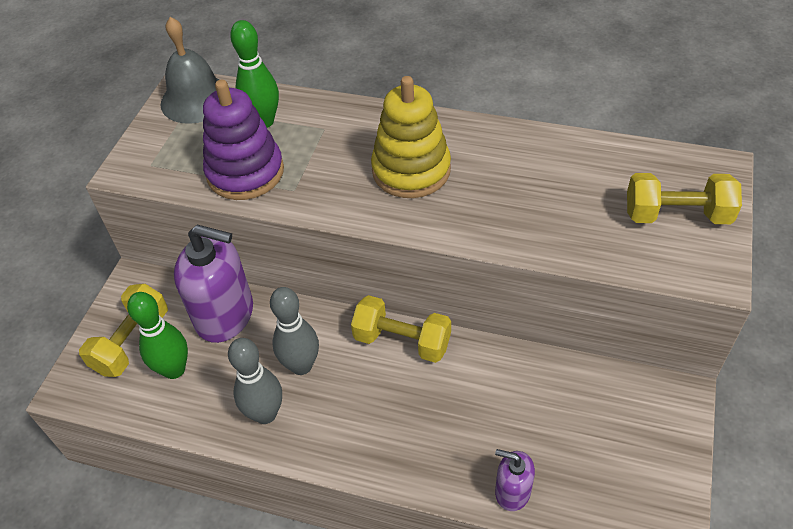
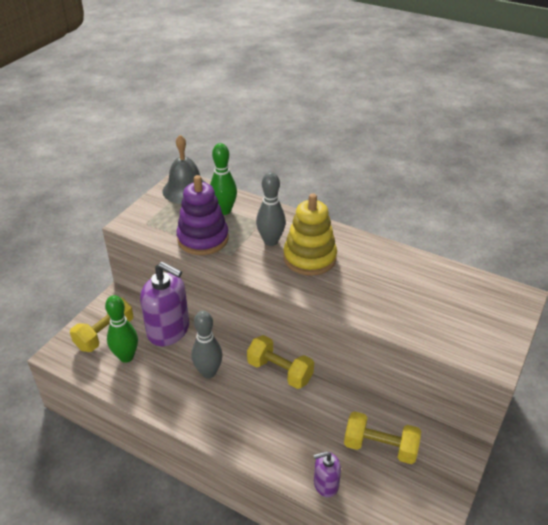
camera: 10 degrees right, 10 degrees down
(265, 414) = (176, 397): grey bowling pin -> grey bowling pin (271, 241)
(512, 491) = (325, 484): purple soap dispenser -> purple soap dispenser turned 45 degrees counterclockwise
(676, 215) = (481, 321): yellow dumbbell -> yellow dumbbell (380, 447)

